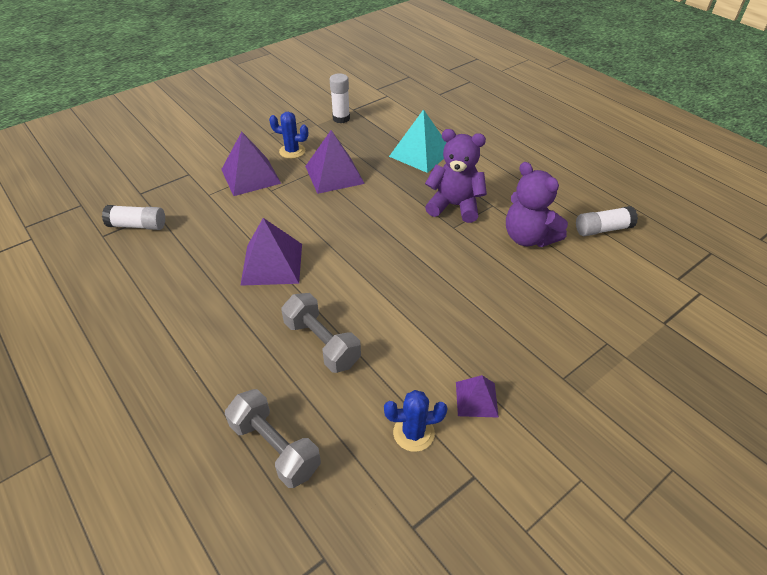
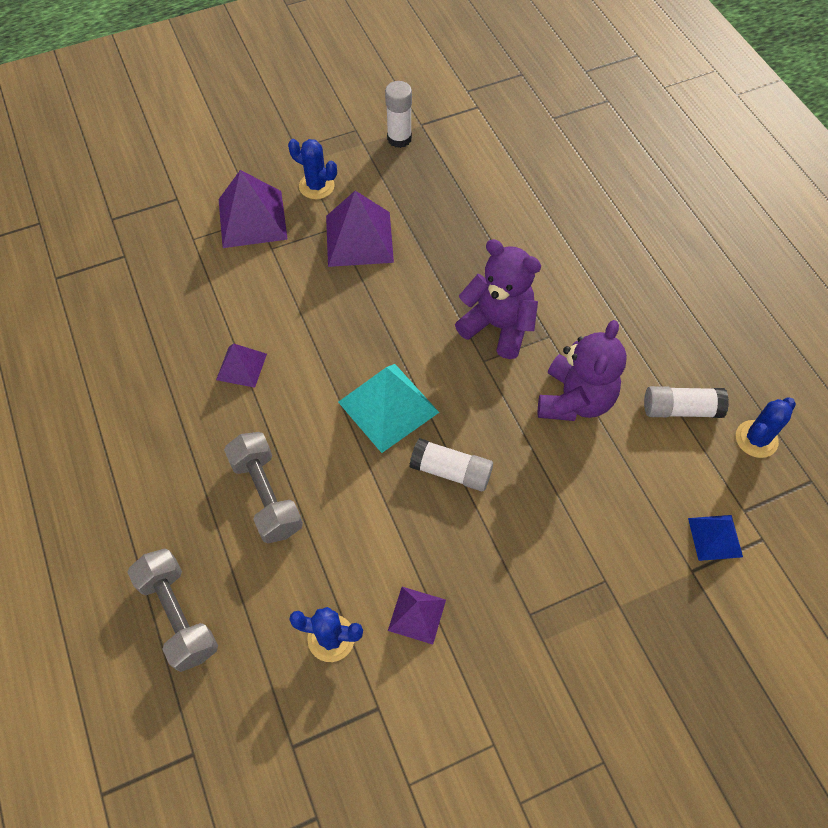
camera: 15 degrees right, 15 degrees up
(138, 225) = (99, 271): white glue stick -> white glue stick (451, 471)
(272, 263) = (241, 366): purple pyramid -> purple pyramid, size x0.57
(421, 153) = (486, 225): turquoise pyramid -> turquoise pyramid (388, 407)
(528, 238) = (575, 400): purple teddy bear -> purple teddy bear turned 135 degrees counterclockwise
(661, 236) = (756, 439): none -> blue cactus
(668, 298) = (715, 537): none -> blue pyramid

